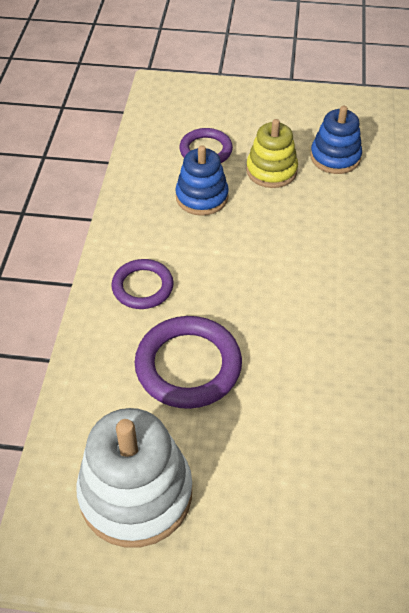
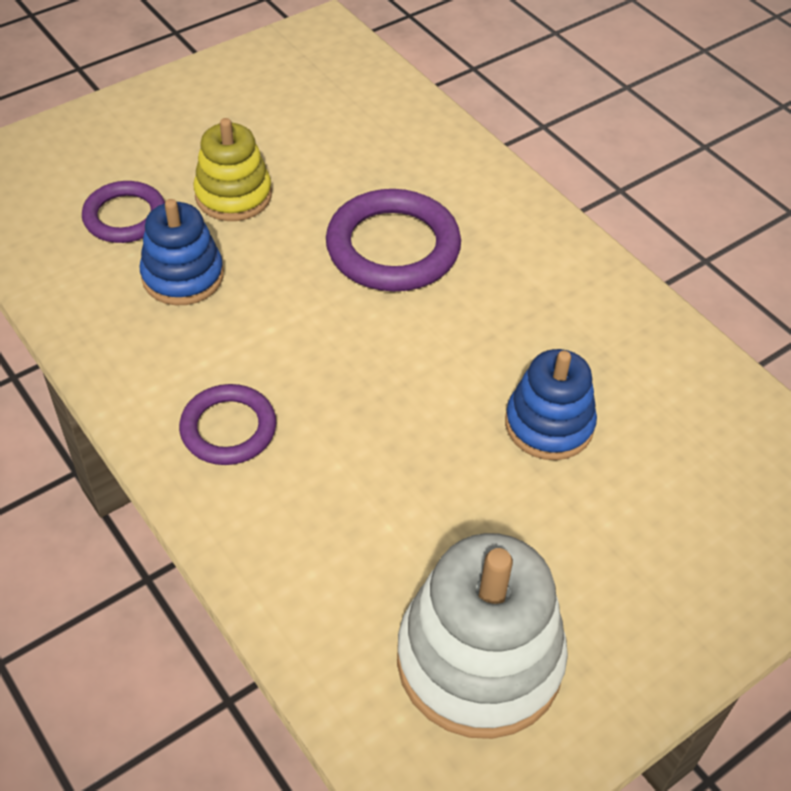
camera: 45 degrees left, 0 degrees up
(188, 366) = (381, 479): purple ring -> purple ring (393, 247)
(335, 157) = (290, 138): blue stacking toy -> blue stacking toy (549, 424)

